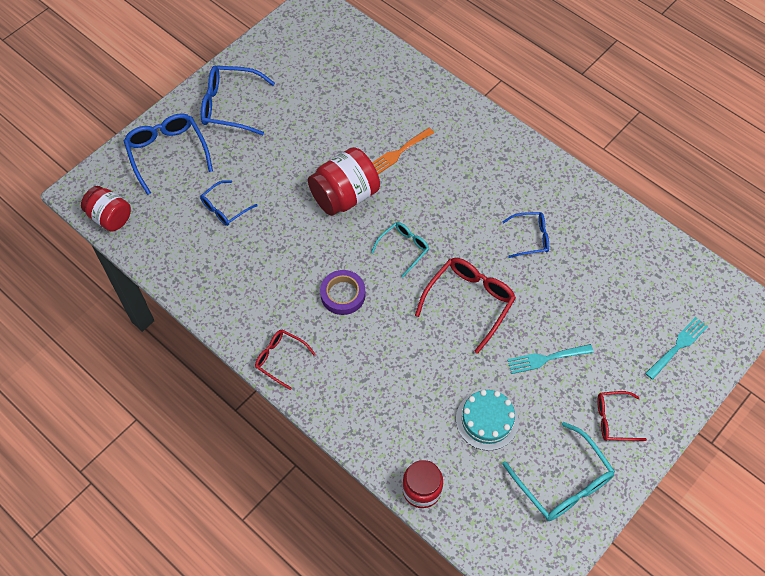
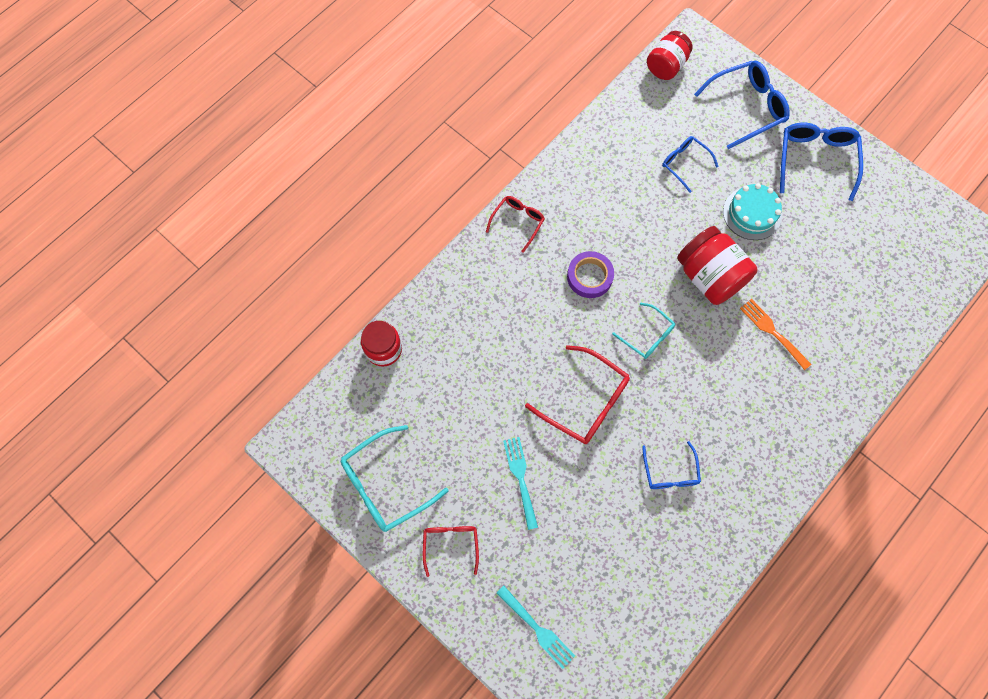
camera: 90 degrees right, 10 degrees up
(487, 420) = (452, 413): turquoise cake -> turquoise cake (752, 213)

